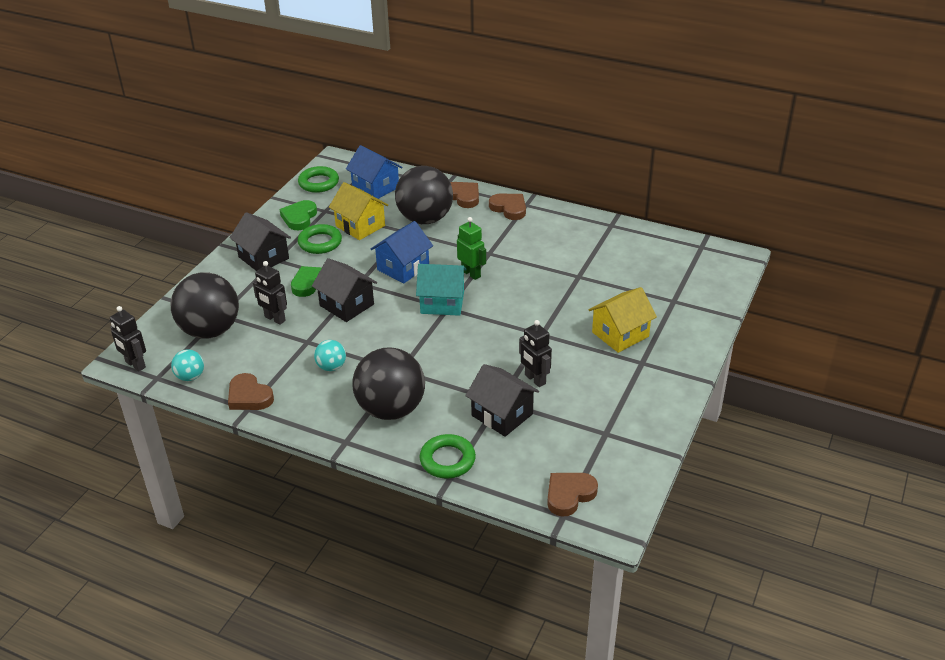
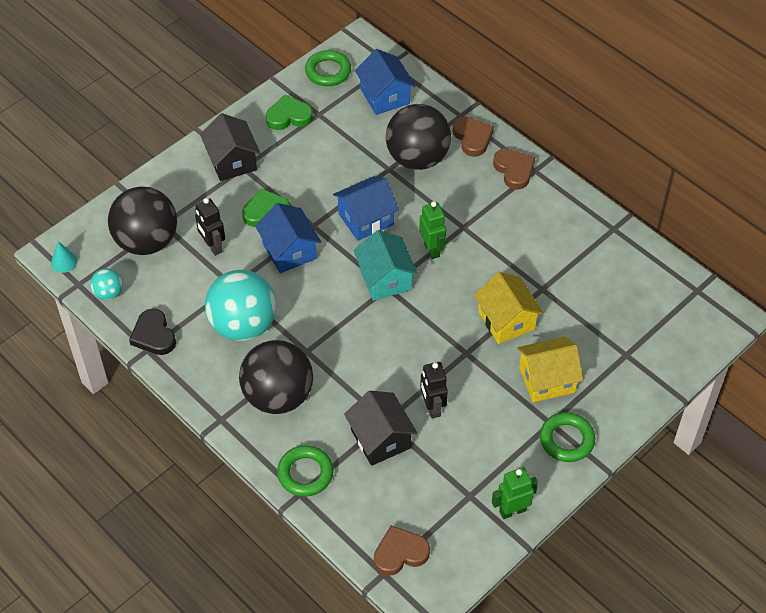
camera: 20 degrees right, 15 degrees up
(135, 365) = (64, 262): black robot -> turquoise cone
(249, 396) = (154, 335): brown heart -> black heart
(299, 218) = (289, 116): green heart -> green heart turned 45 degrees clockwise
(320, 242) = (296, 158): green ring -> green ring (566, 440)
(331, 367) = (243, 325): turquoise ball -> turquoise ball, size x2.17
(347, 305) = (289, 251): black house -> blue house
(360, 226) = (346, 147): yellow house -> yellow house (506, 320)
(442, 303) = (385, 279): turquoise house -> turquoise house turned 45 degrees clockwise
(649, 433) = (512, 511): none -> green robot

